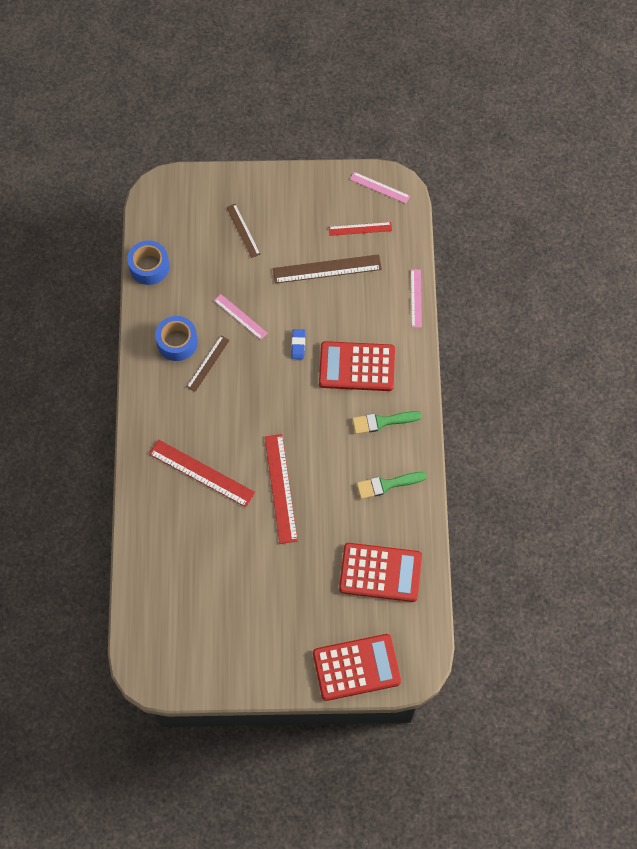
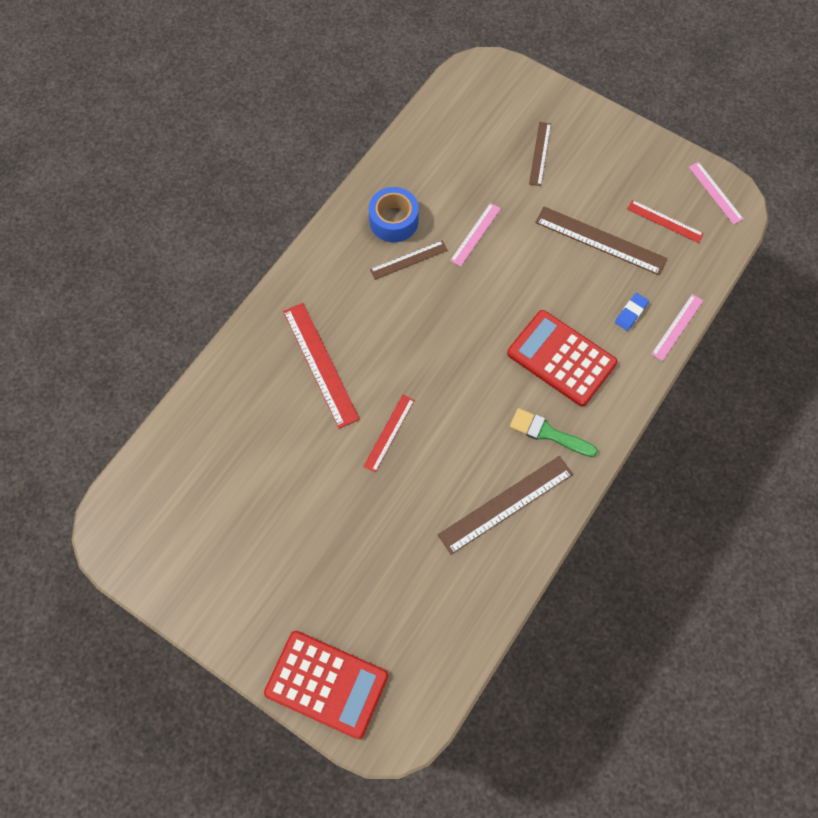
camera: 35 degrees right, 0 degrees up
(149, 267) = (420, 134): blue tape -> none
(240, 316) = (475, 234): pink ruler -> pink ruler turned 45 degrees clockwise
(280, 488) = (389, 433): red ruler -> red ruler, size x0.59
(298, 345) = (514, 298): blue eraser -> blue eraser (631, 313)
(380, 573) = (429, 596): red calculator -> none
(387, 484) = (506, 504): green brush -> brown ruler

